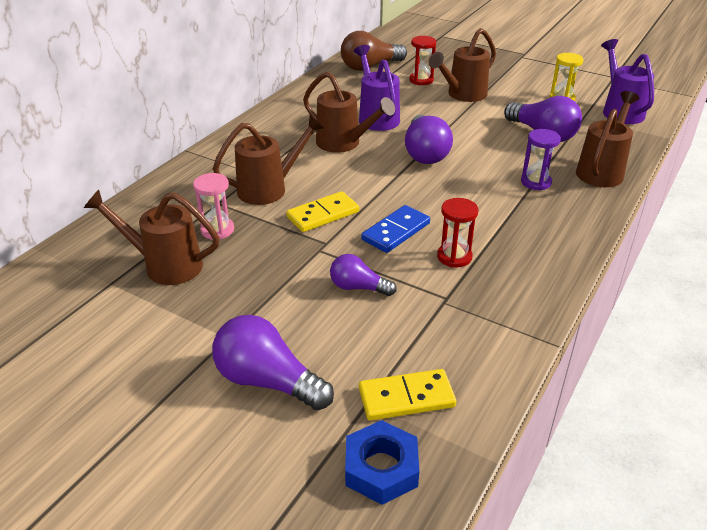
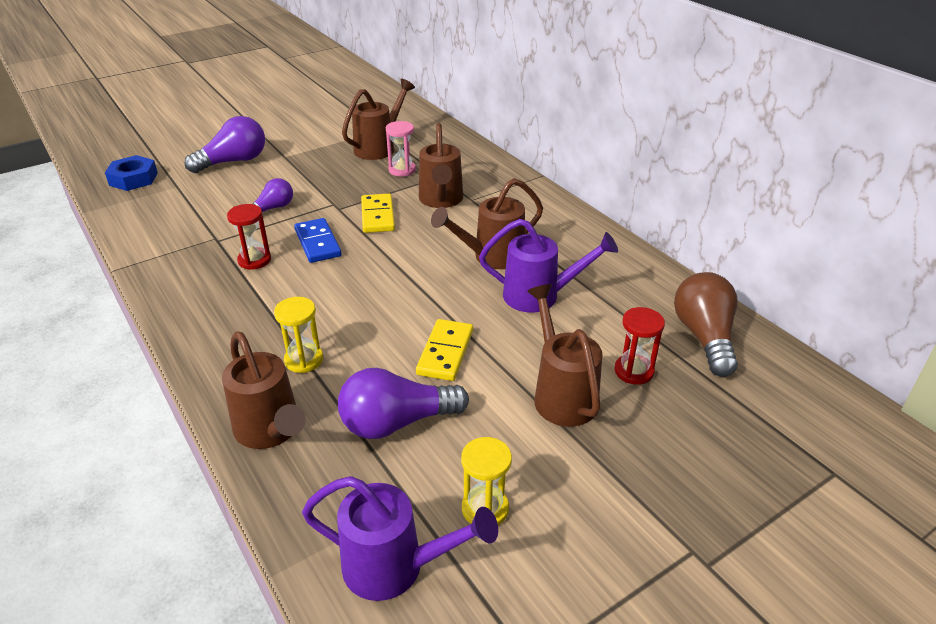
camera: 115 degrees right, 0 degrees up
(406, 398) = (161, 198): yellow domino -> yellow domino (445, 352)
(425, 153) = (430, 303): purple light bulb -> none
(536, 182) = (304, 360): purple hourglass -> yellow hourglass

